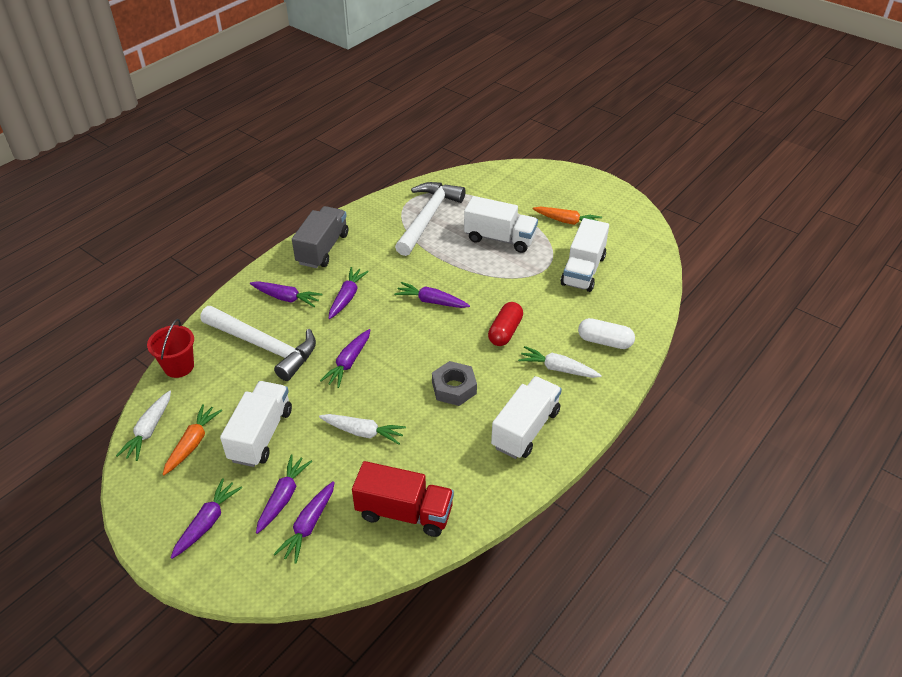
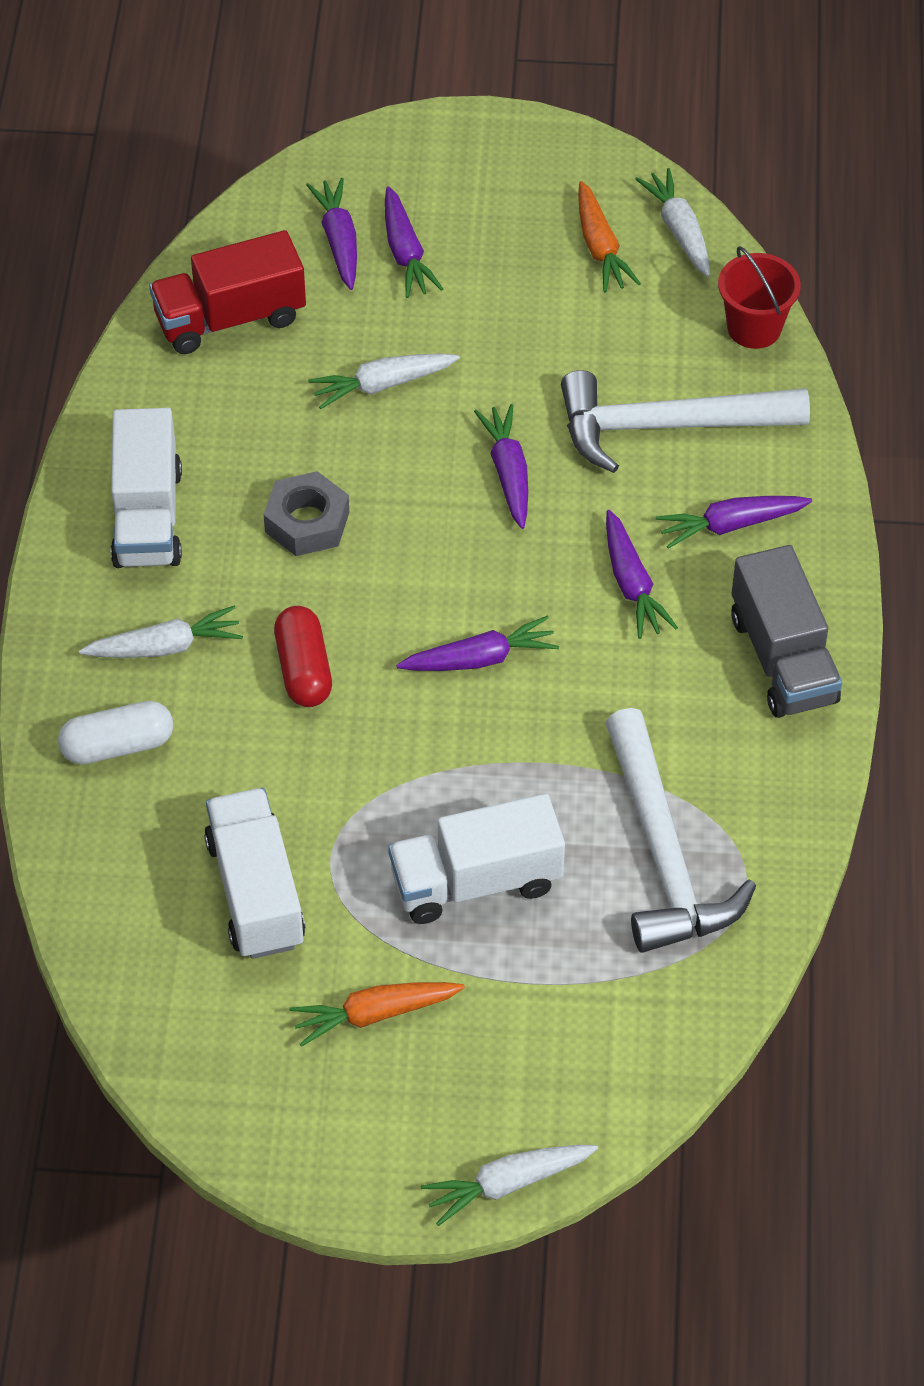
camera: 145 degrees right, 10 degrees up
(207, 522) = (469, 179): purple carrot -> none
(261, 435) = (521, 306): white truck -> none
(558, 169) = (508, 1184): none -> white carrot

